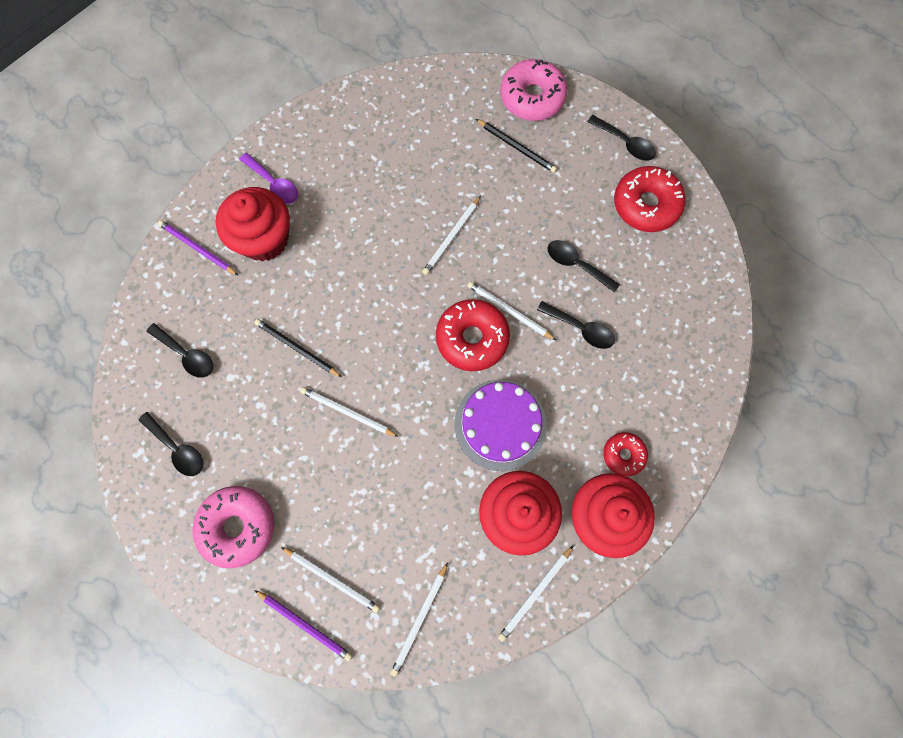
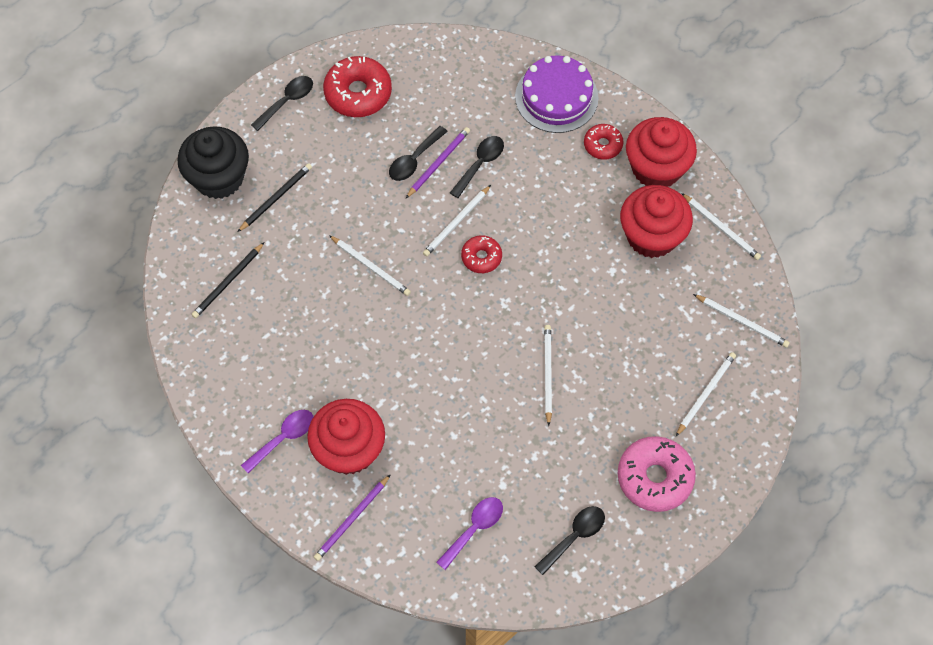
camera: 85 degrees left, 10 degrees down
(186, 355) = (474, 529): black spoon -> purple spoon
(297, 348) = (477, 419): black pencil -> black pencil (228, 282)
(305, 625) = (745, 418): purple pencil -> purple pencil (438, 163)
(347, 412) = (547, 373): white pencil -> white pencil turned 150 degrees clockwise
(472, 338) = (481, 257): red donut -> red donut, size x0.57
(500, 424) = (568, 241): purple cake -> purple cake (556, 97)
(532, 97) = (219, 178): pink donut -> black cupcake

